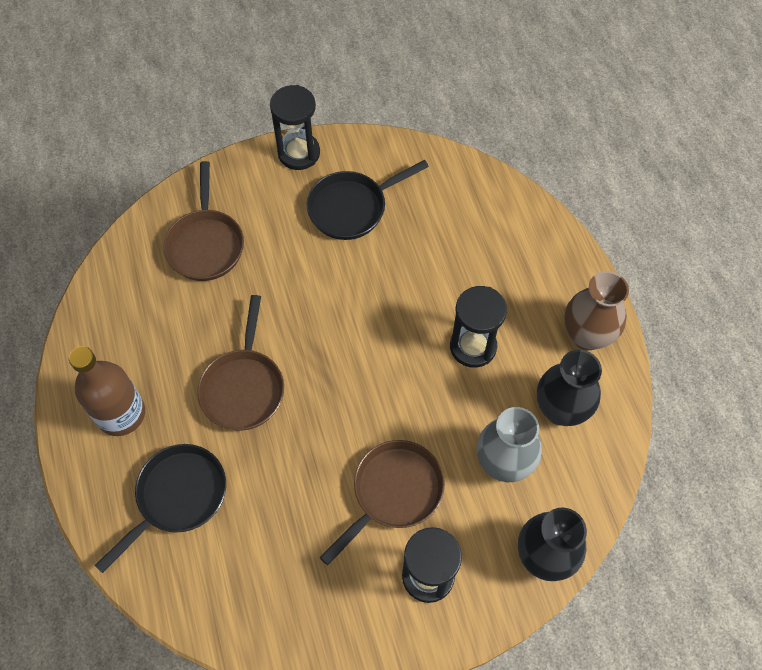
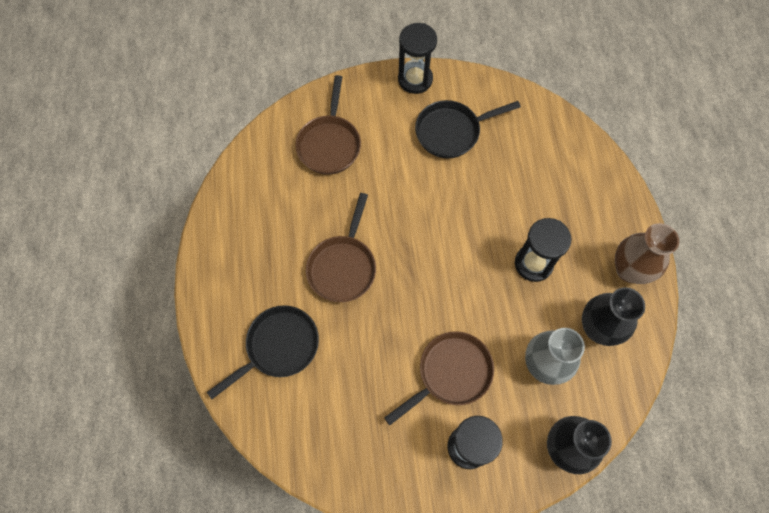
camera: 10 degrees right, 5 degrees up
(121, 414) = (244, 272): brown bottle -> none

